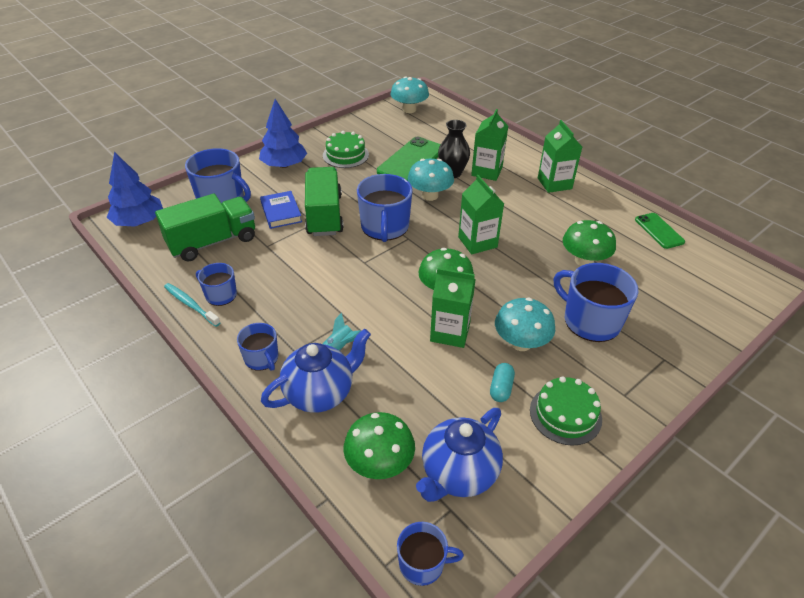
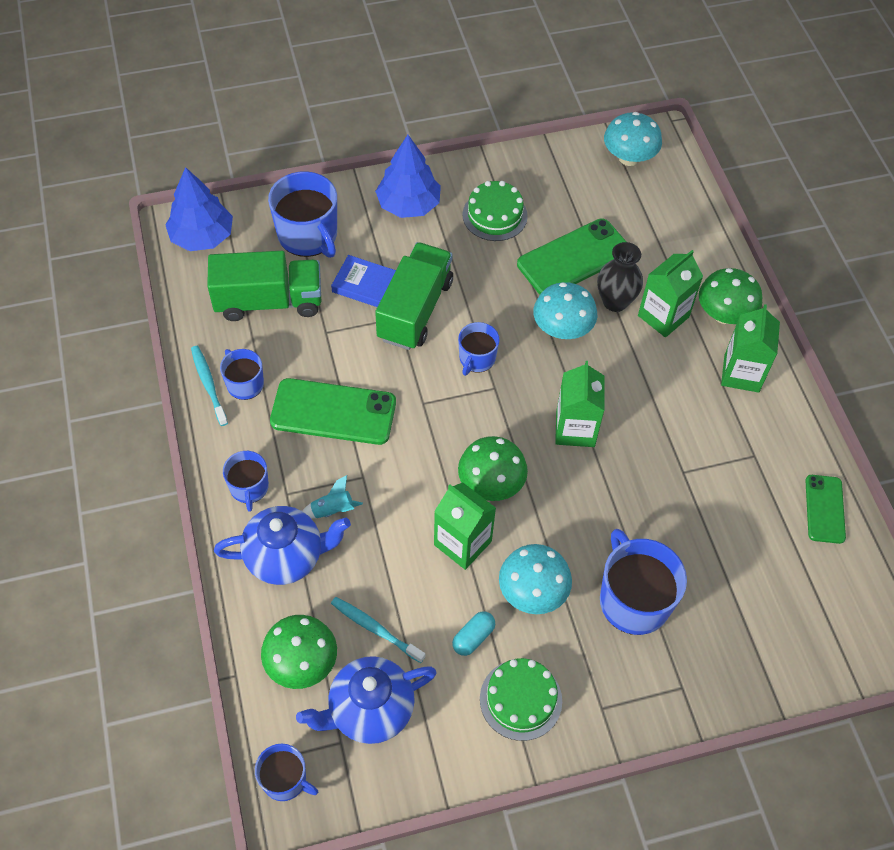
camera: 25 degrees right, 15 degrees up
(281, 212) = (366, 285): blue book -> blue book turned 75 degrees counterclockwise
(301, 289) = (333, 412): none -> green phone
(385, 227) = (477, 358): blue mug -> blue mug, size x0.57
(424, 413) = (376, 629): none -> turquoise toothbrush
(584, 261) = (689, 513): green mushroom -> green mushroom (724, 314)

